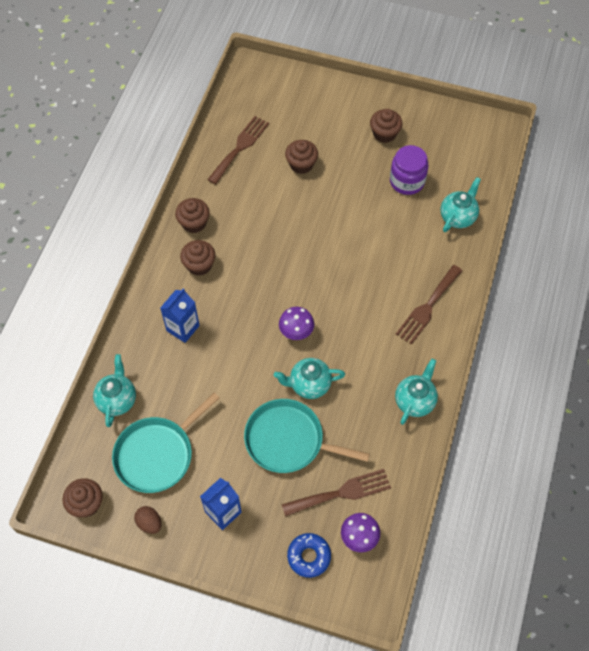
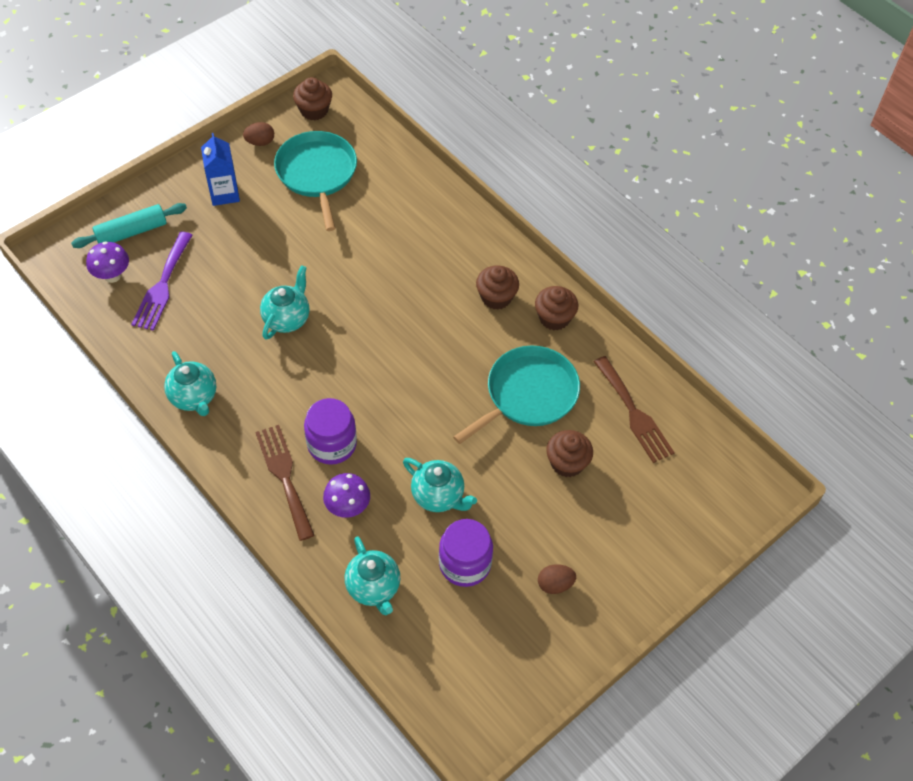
camera: 120 degrees right, 5 degrees down
(117, 400) = (394, 169): turquoise teapot -> turquoise teapot (439, 496)
(183, 328) = (431, 249): blue carton -> none
(288, 440) = (246, 272): turquoise pan -> turquoise pan (528, 394)
(296, 332) = (352, 339): purple mushroom -> purple mushroom (348, 507)
(309, 556) = (131, 232): blue donut -> turquoise rolling pin
(341, 493) = (162, 285): brown fork -> purple fork
(384, 134) = (555, 584): brown cupcake -> brown egg
(384, 295) = (332, 444): none -> purple jar

